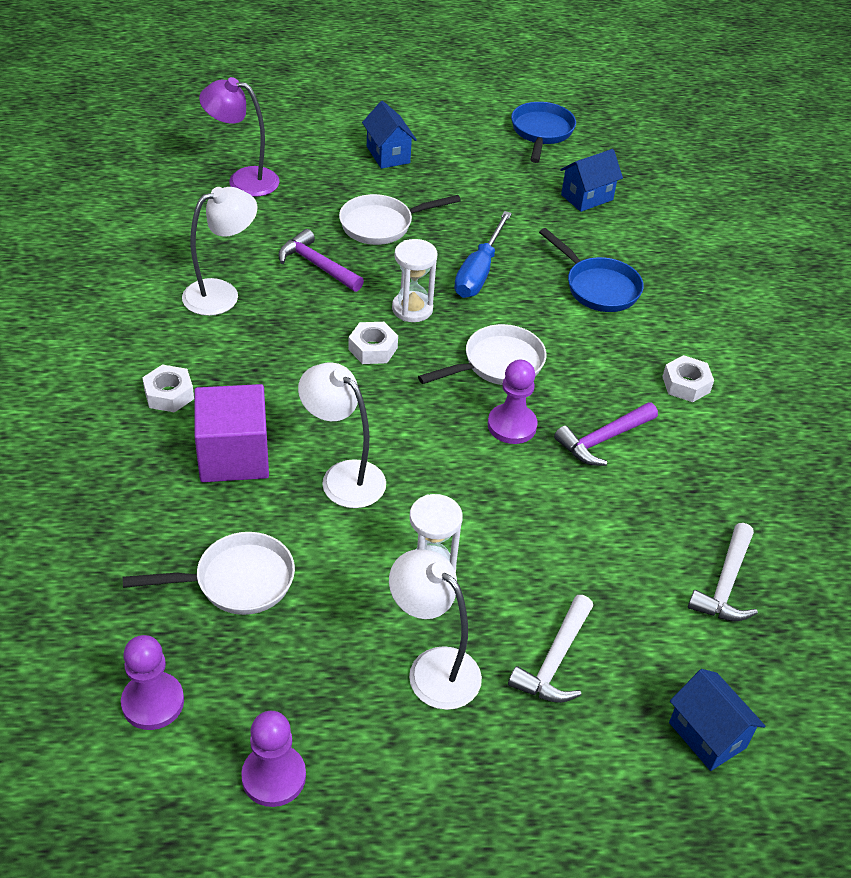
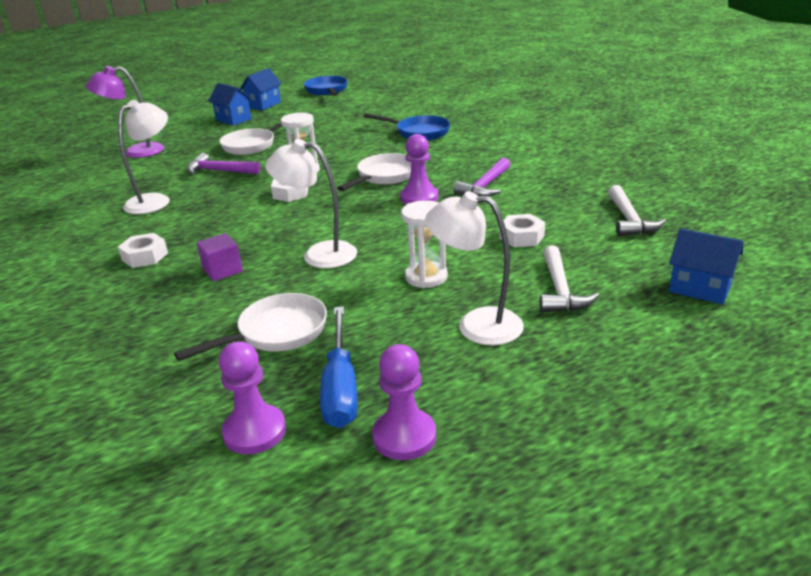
camera: 20 degrees left, 15 degrees down
(234, 456) = (222, 270): purple cube -> purple cube, size x0.54
(479, 272) = (336, 146): blue screwdriver -> blue screwdriver (340, 387)
(587, 197) = (378, 105): blue house -> blue house (263, 105)
(686, 384) = (512, 152): white nut -> white nut (521, 237)

